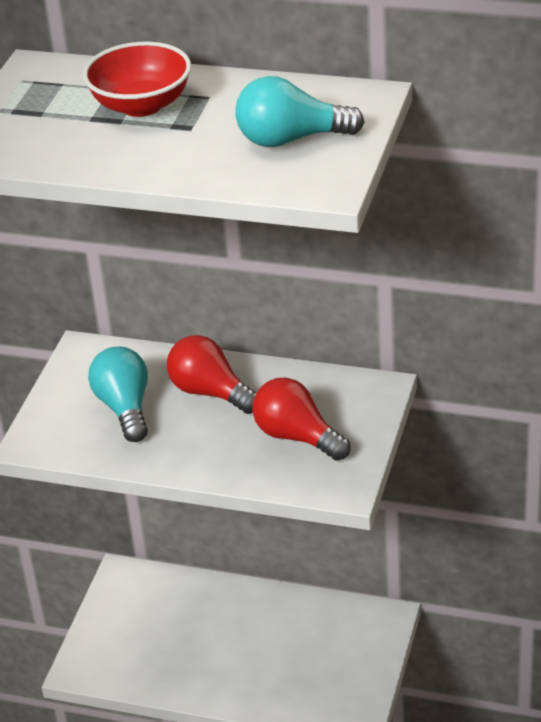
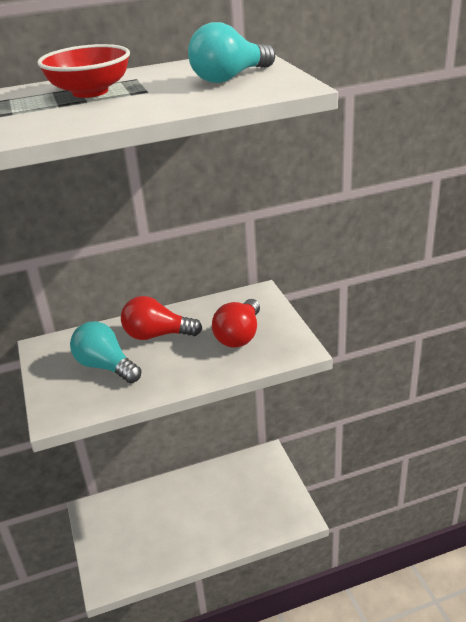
camera: 35 degrees left, 5 degrees down
(297, 437) = (239, 336): red light bulb -> red light bulb turned 75 degrees counterclockwise

